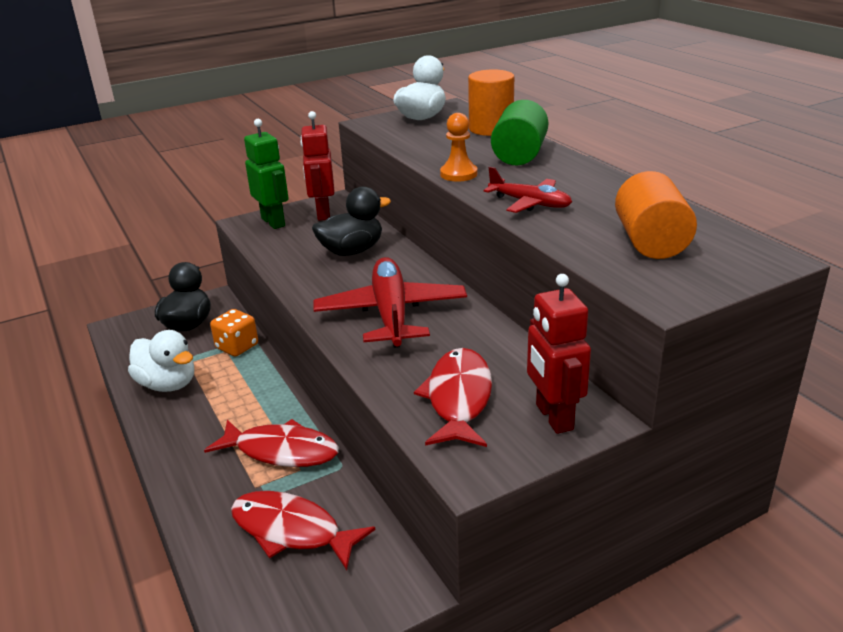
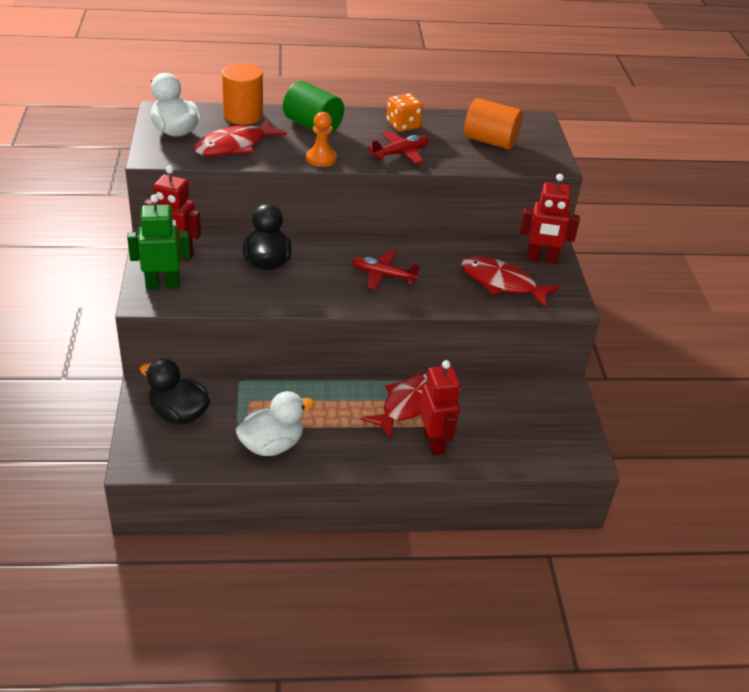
camera: 70 degrees left, 10 degrees up
(223, 491) = (434, 442): none -> red robot
(237, 347) = (247, 393): orange dice -> orange dice (403, 125)
(292, 531) = (493, 419): red fish -> red fish (235, 145)
(391, 314) = (383, 275): red plane -> red plane, size x0.57

